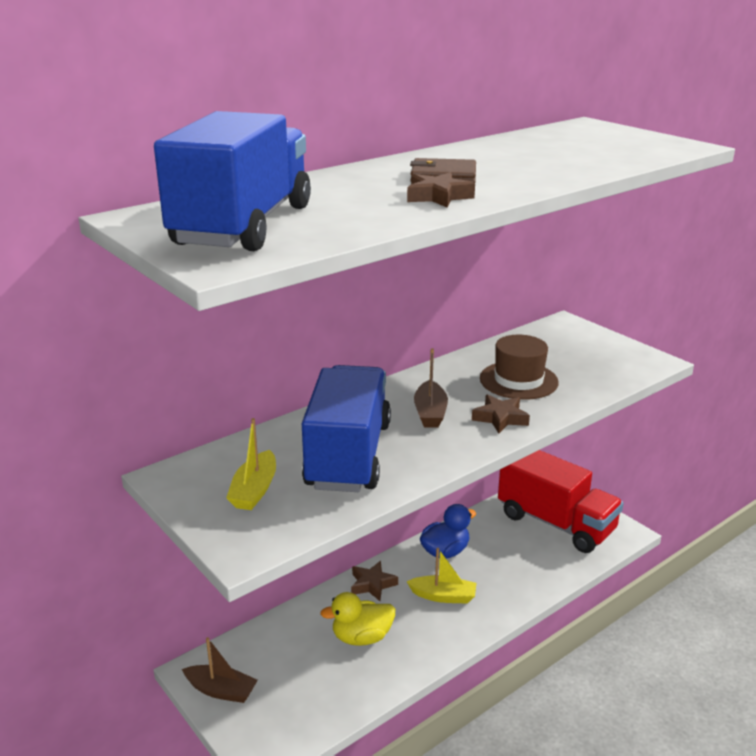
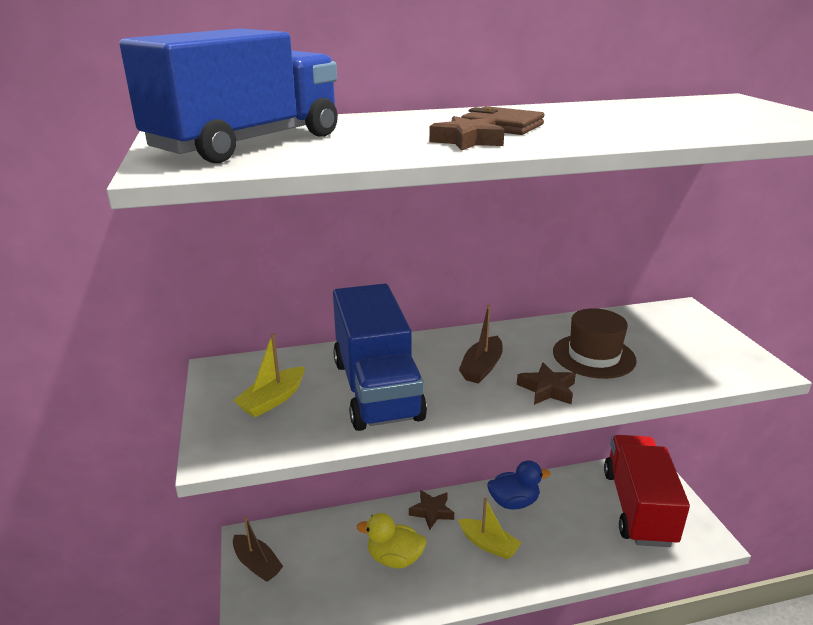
camera: 25 degrees right, 0 degrees up
(348, 455) = (376, 389): blue truck -> blue truck turned 135 degrees clockwise
(555, 523) = (638, 507): red truck -> red truck turned 150 degrees counterclockwise

